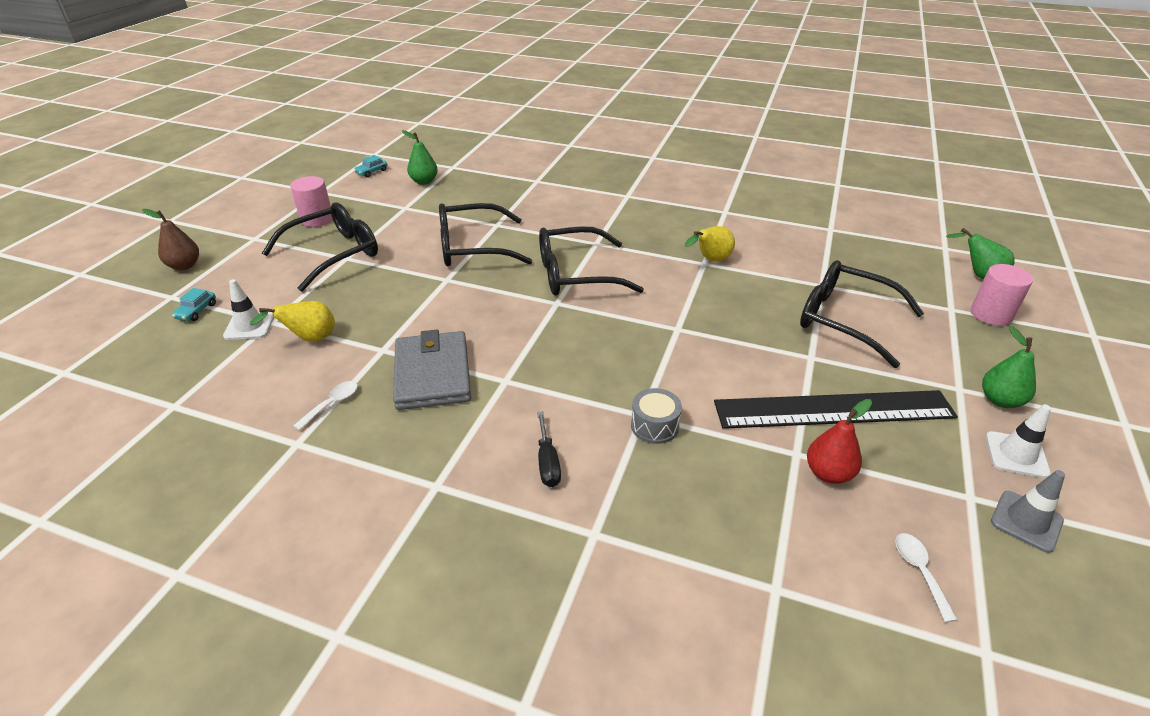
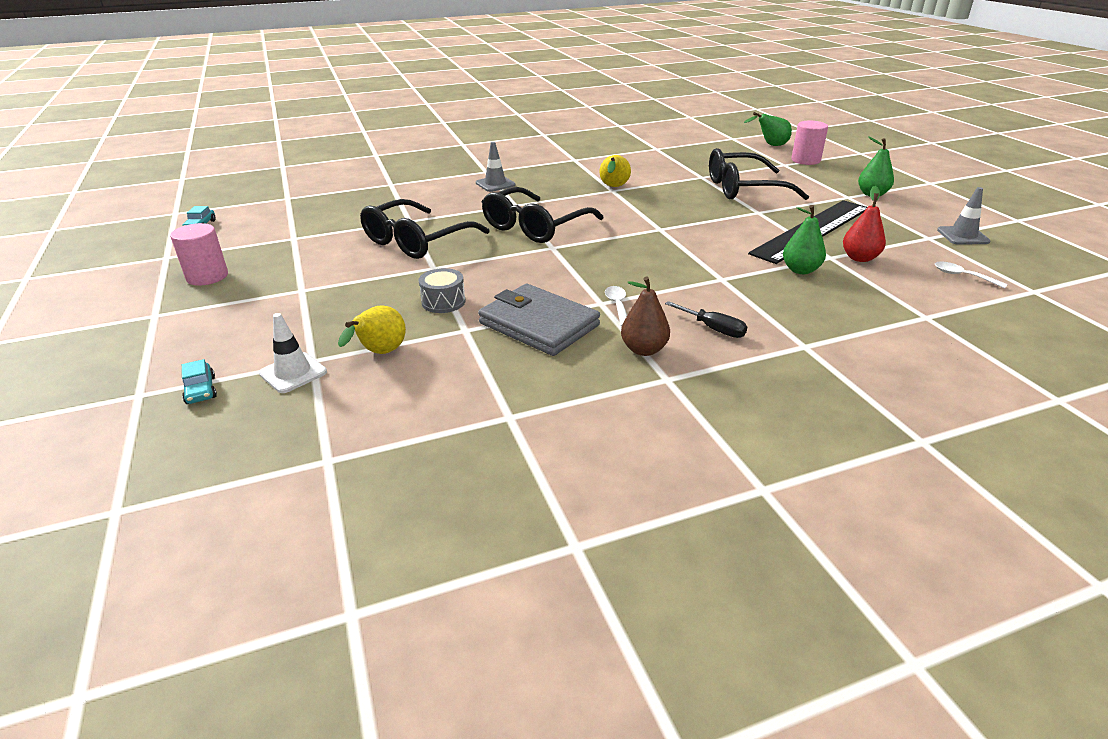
camera: 40 degrees left, 5 degrees down
(184, 266) = (102, 367): brown pear -> brown pear (644, 350)
(332, 404) = (490, 380): white spoon -> white spoon (617, 305)
(333, 254) = (281, 292): black glasses -> none
(424, 181) = (277, 215): green pear -> green pear (800, 270)
(613, 213) = (495, 184): none -> grey traffic cone
(654, 426) = (738, 280): grey drum -> grey drum (443, 302)
(1016, 455) = (915, 213): white traffic cone -> none

